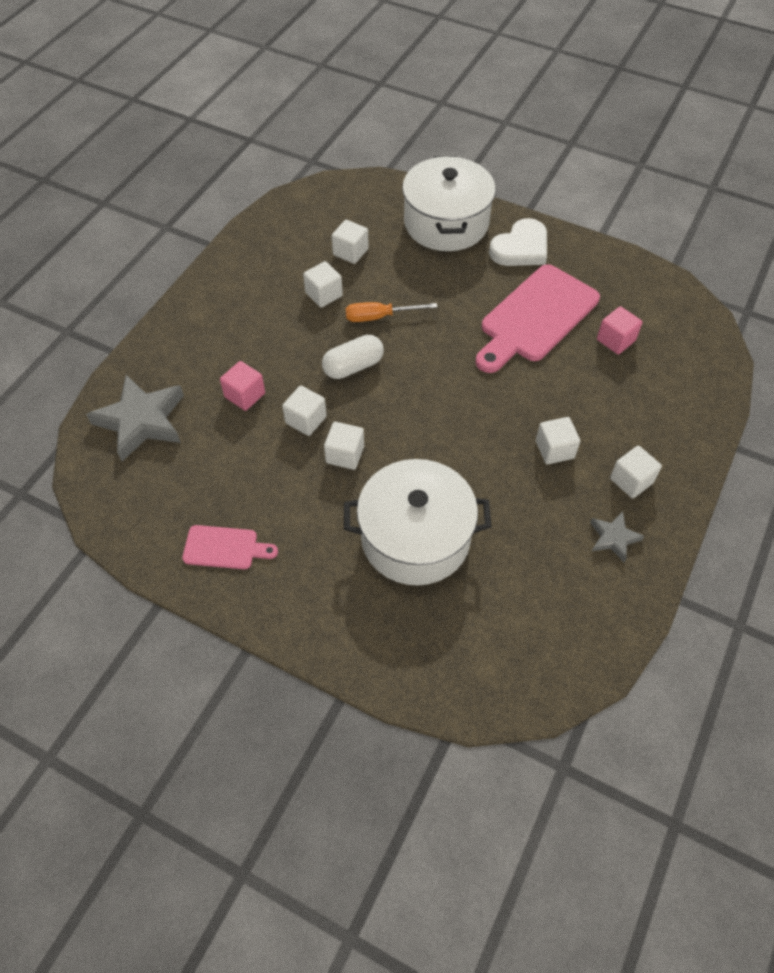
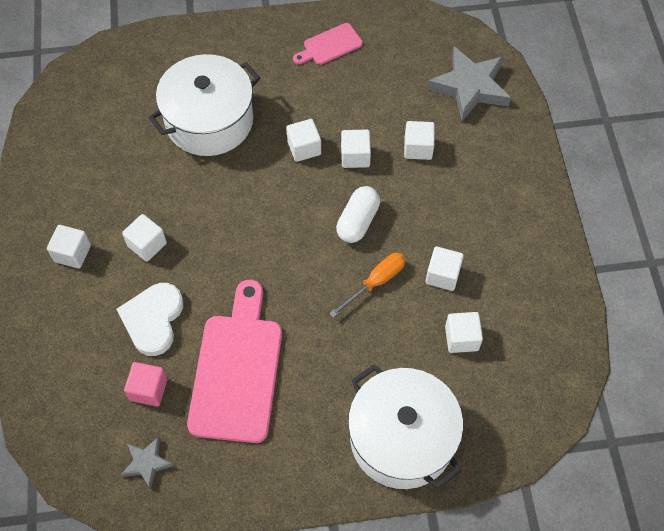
camera: 145 degrees right, 5 degrees up
(245, 395) = (418, 148): pink cube -> white cube
(521, 248) = (304, 453): white heart -> white heart (153, 320)
(613, 538) = (66, 199): grey star -> grey star (147, 463)

